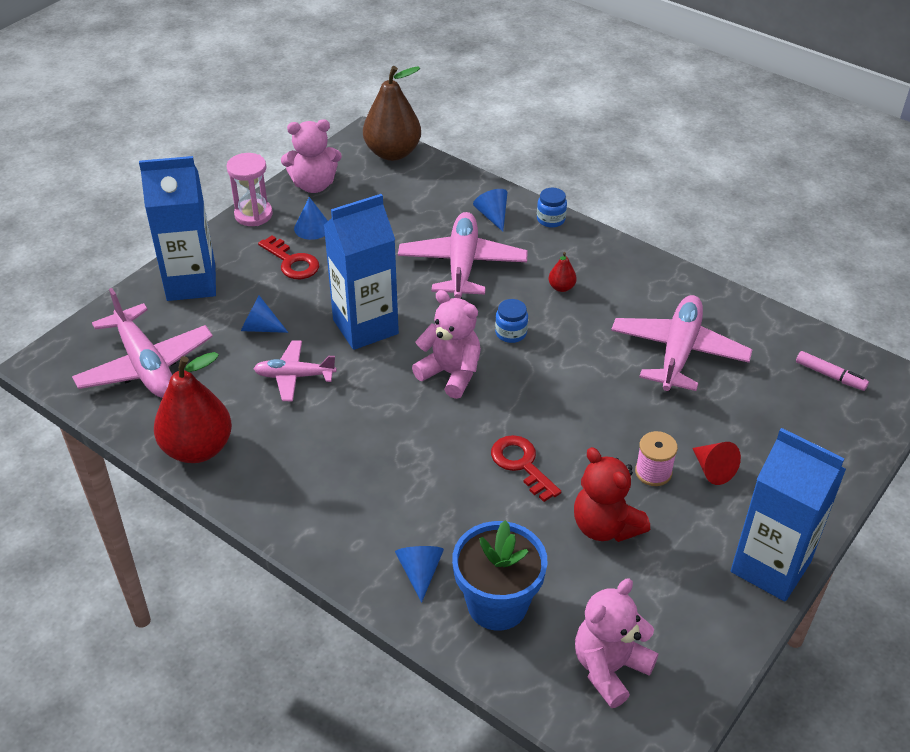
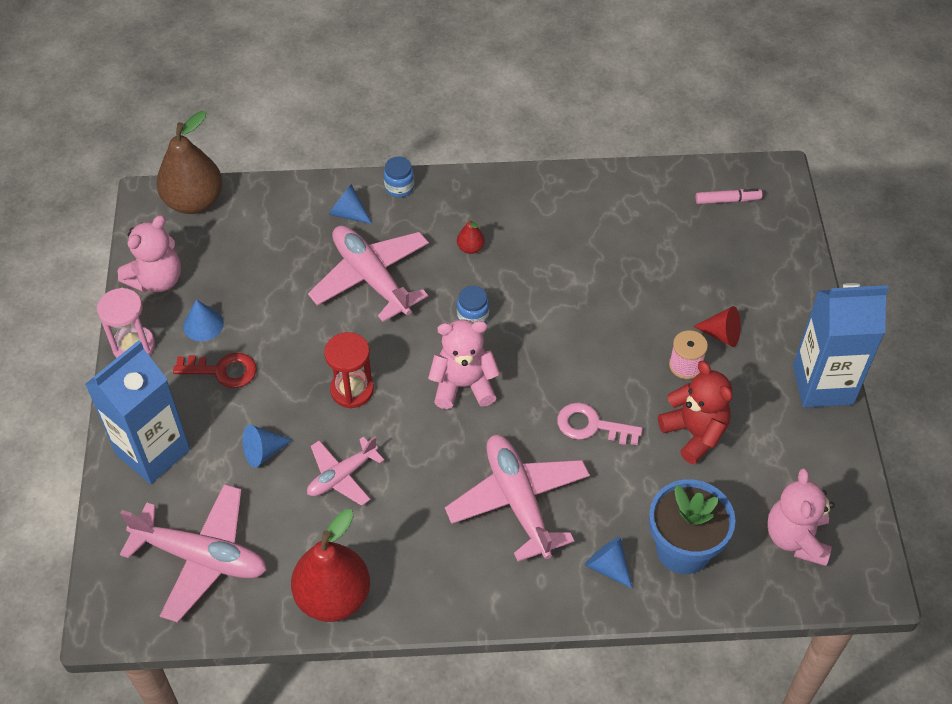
camera: 40 degrees left, 10 degrees up
(365, 327) = (352, 390): blue carton -> red hourglass
(521, 464) = (591, 425): red key -> pink key
(605, 526) = (694, 433): red teddy bear -> red teddy bear turned 135 degrees counterclockwise
(678, 352) = (610, 250): pink plane -> pink plane (518, 501)

